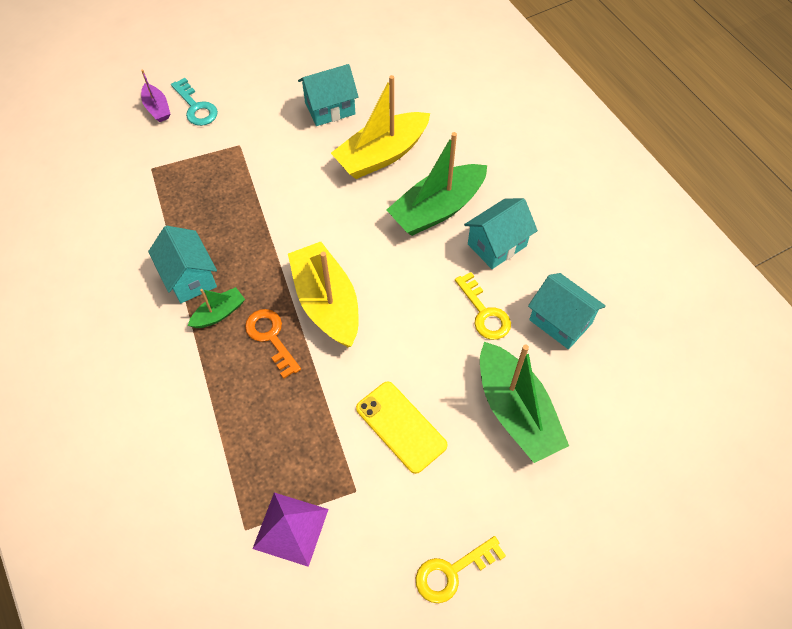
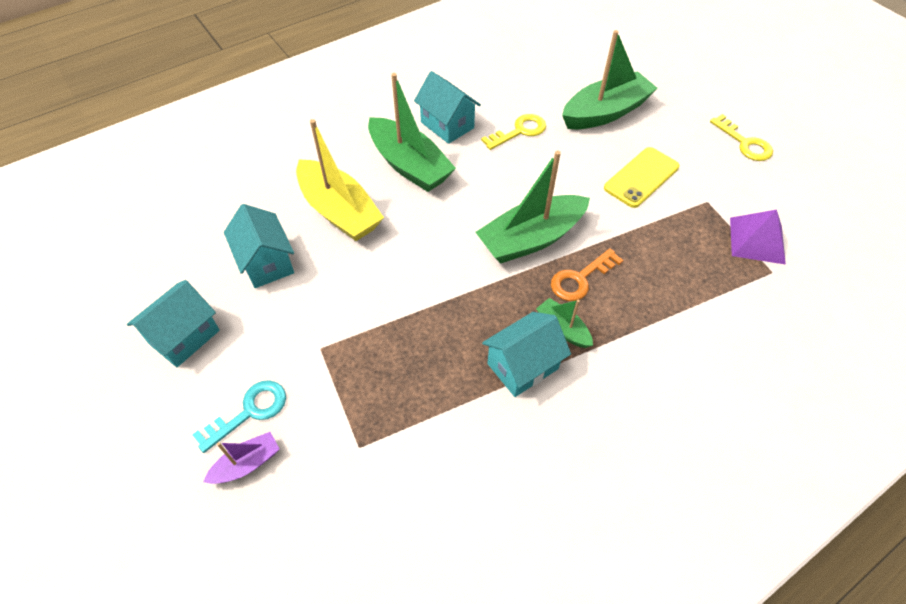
camera: 95 degrees left, 5 degrees down
(326, 302) = (531, 239): yellow boat -> green boat
(560, 321) = (518, 89): turquoise house -> turquoise house (184, 337)

